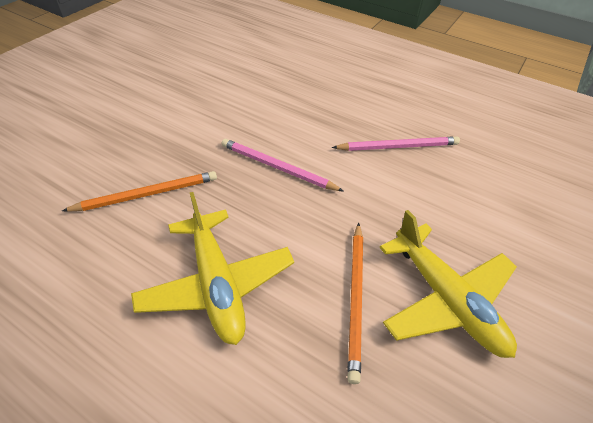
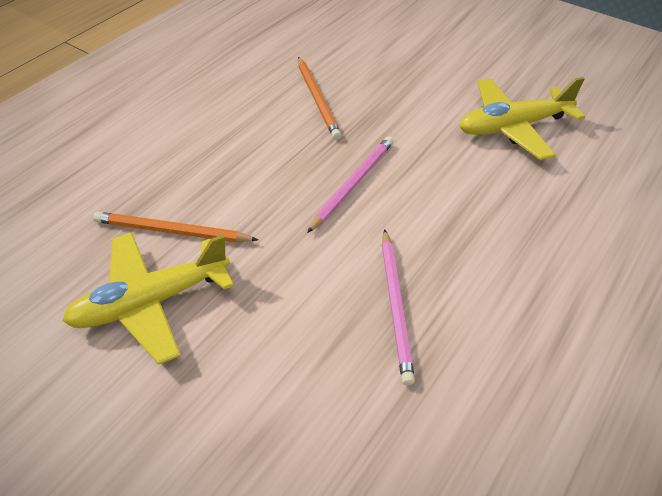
camera: 95 degrees right, 0 degrees up
(216, 283) = (210, 145): yellow plane -> yellow plane (513, 127)

